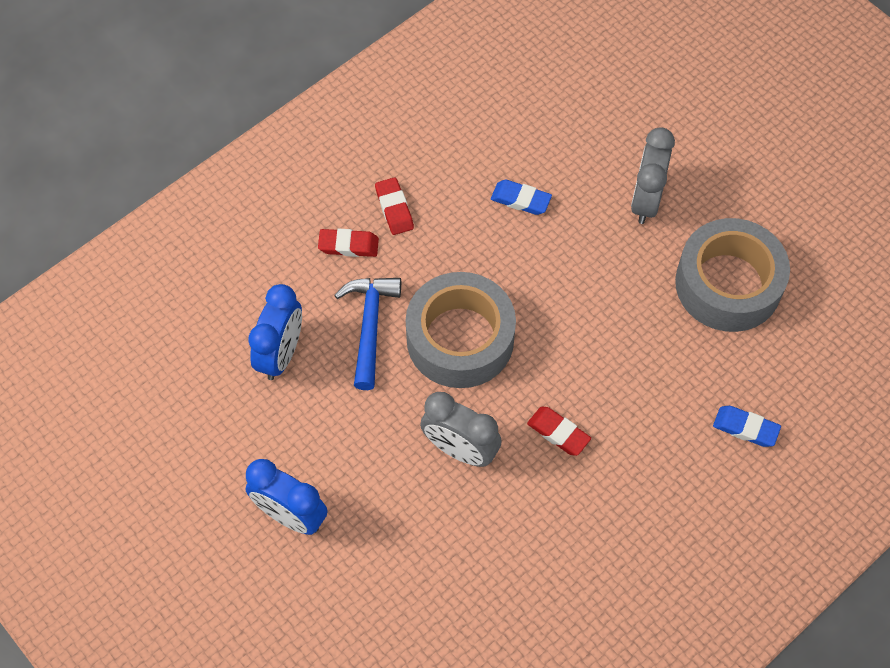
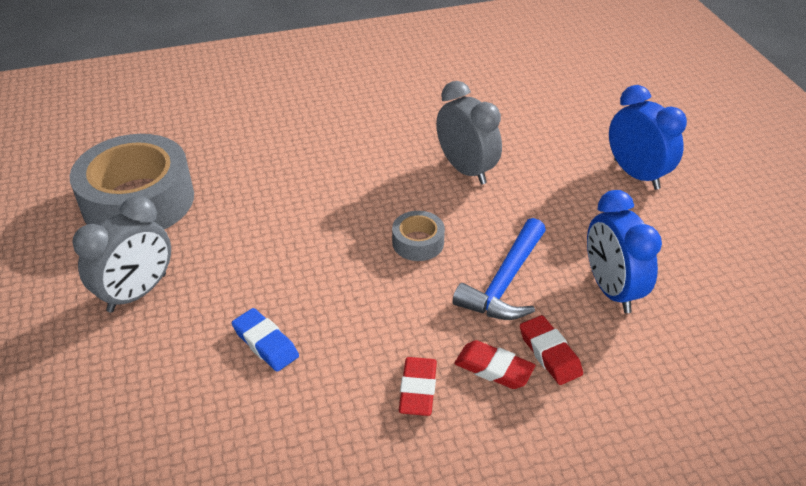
camera: 155 degrees left, 20 degrees down
(281, 354) = (611, 290): blue clock -> blue clock turned 60 degrees counterclockwise
(460, 339) = (418, 242): grey tape -> grey tape, size x0.45
(558, 433) = (375, 155): red eraser -> red eraser (549, 353)
(745, 428) = (226, 115): blue eraser -> none

